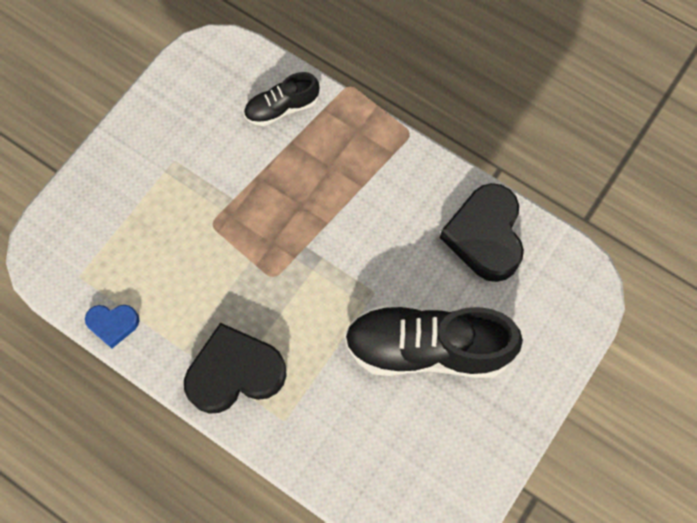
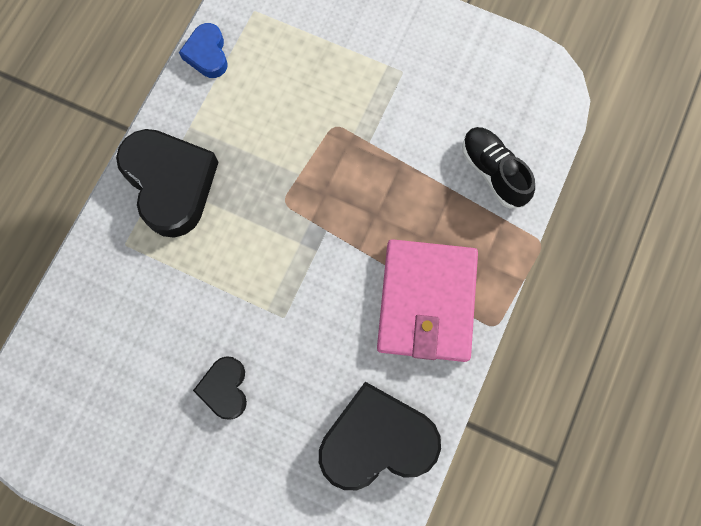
camera: 80 degrees right, 5 degrees up
(381, 179) = (426, 301): none -> pink wallet
(427, 348) = (225, 388): black shoe -> black heart

